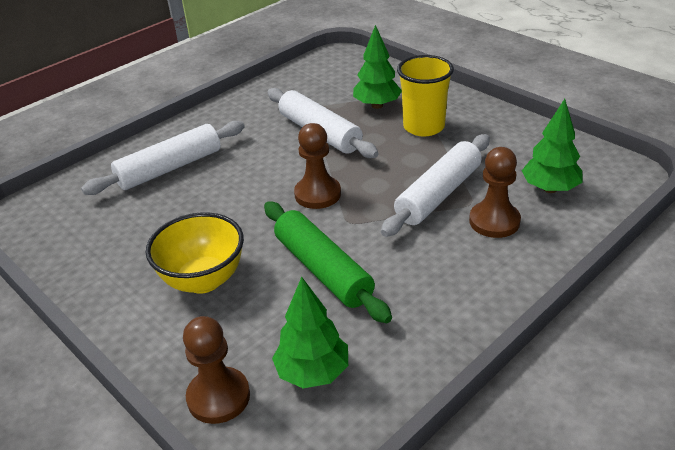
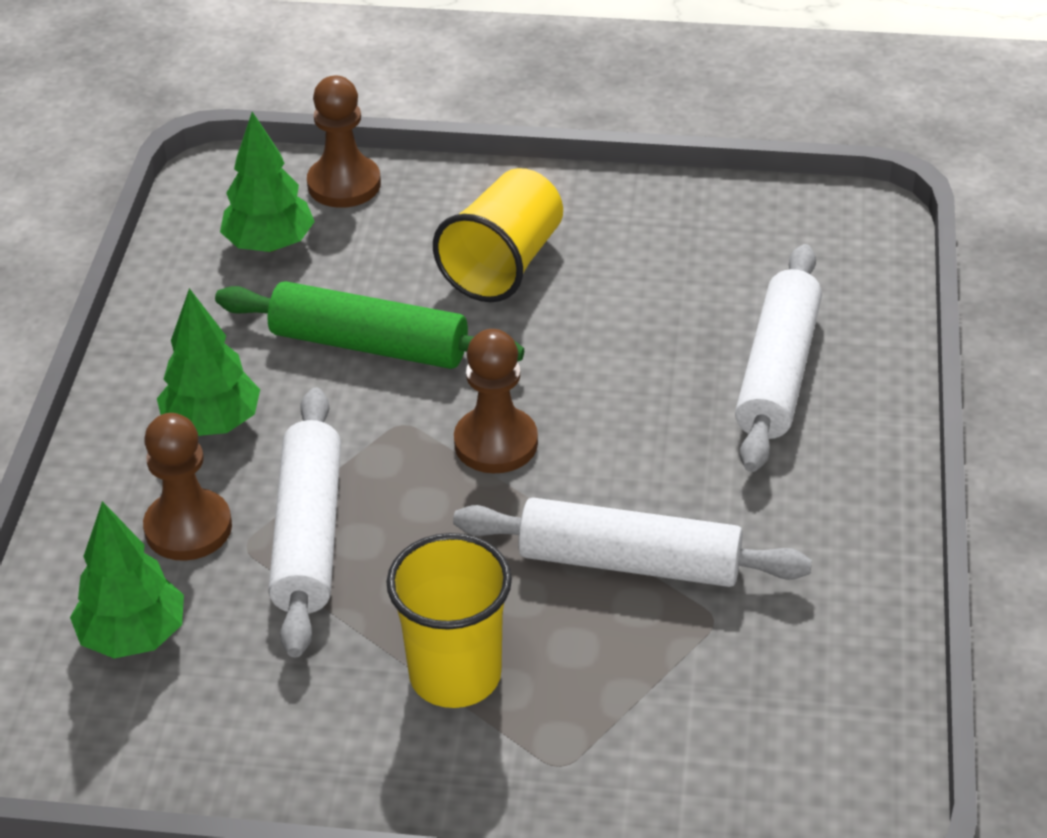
camera: 140 degrees right, 5 degrees up
(203, 280) = (503, 264): yellow bowl -> yellow cup
(377, 105) = (599, 688): green tree -> green tree (212, 423)

